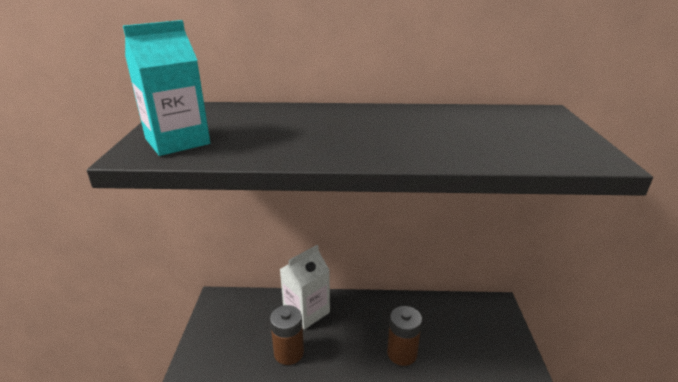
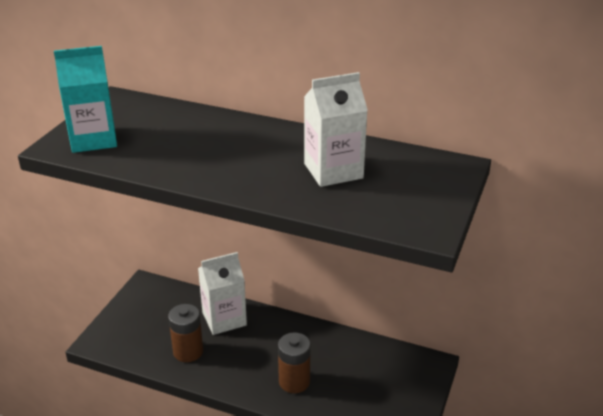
camera: 20 degrees right, 5 degrees up
(451, 130) = (333, 171): none -> white carton

